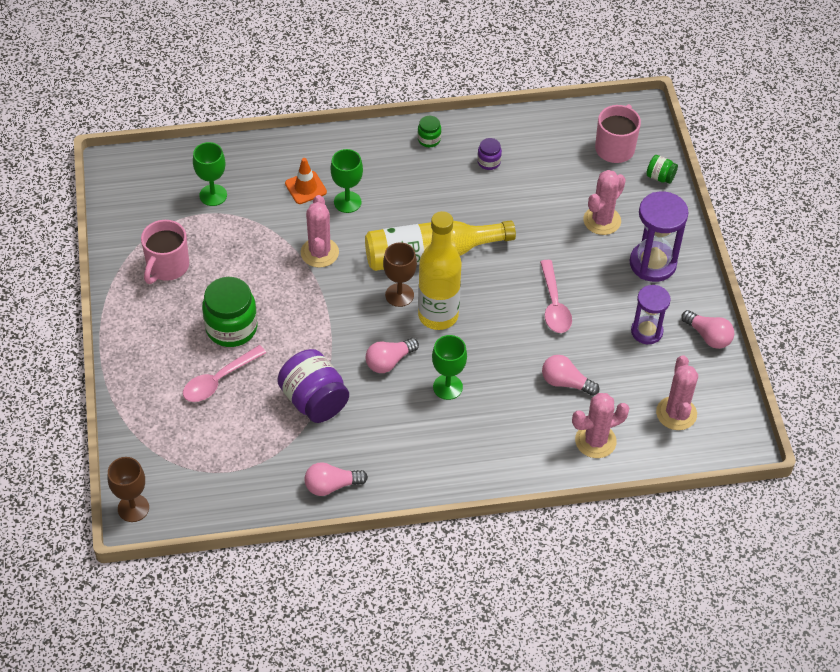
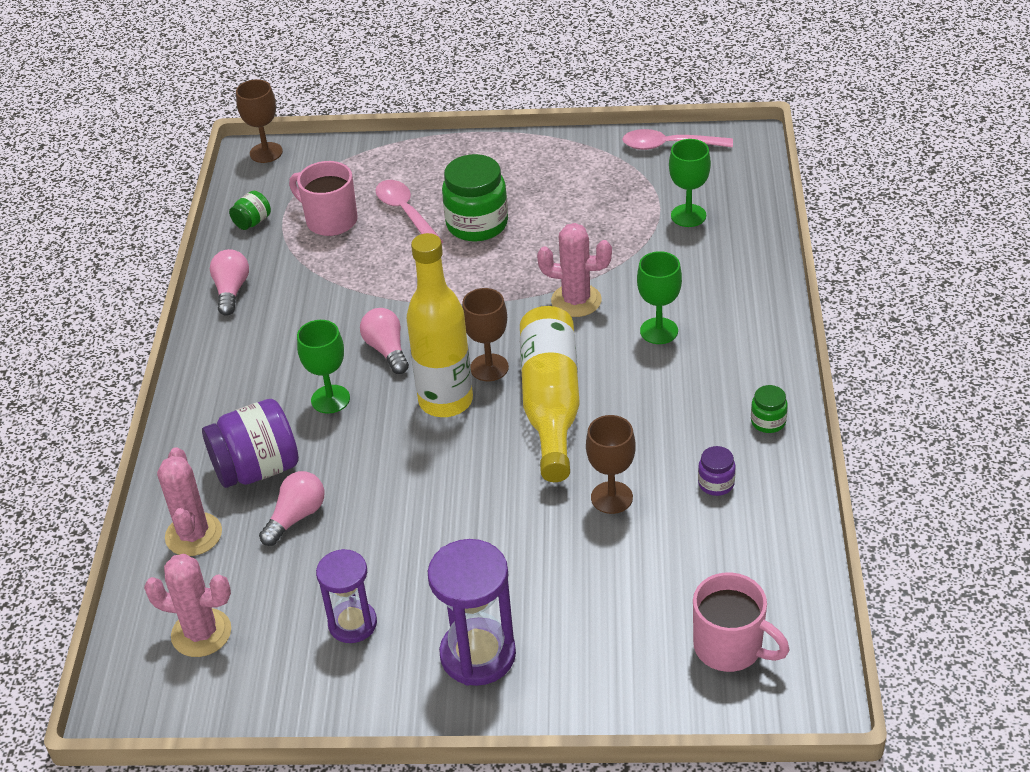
camera: 105 degrees right, 10 degrees down
(167, 267) = (581, 178): pink mug -> pink mug (330, 220)
(305, 188) = (690, 294): orange traffic cone -> none
(314, 400) = (351, 284): purple jar -> purple jar (257, 469)
(511, 212) = (611, 497): none -> brown goblet
(554, 305) = (430, 523): pink spoon -> pink spoon (669, 146)
(602, 220) = (577, 604): pink cactus -> none
(660, 177) = (657, 699): green jar -> green jar (252, 222)
(708, 336) = (320, 700): pink light bulb -> none

